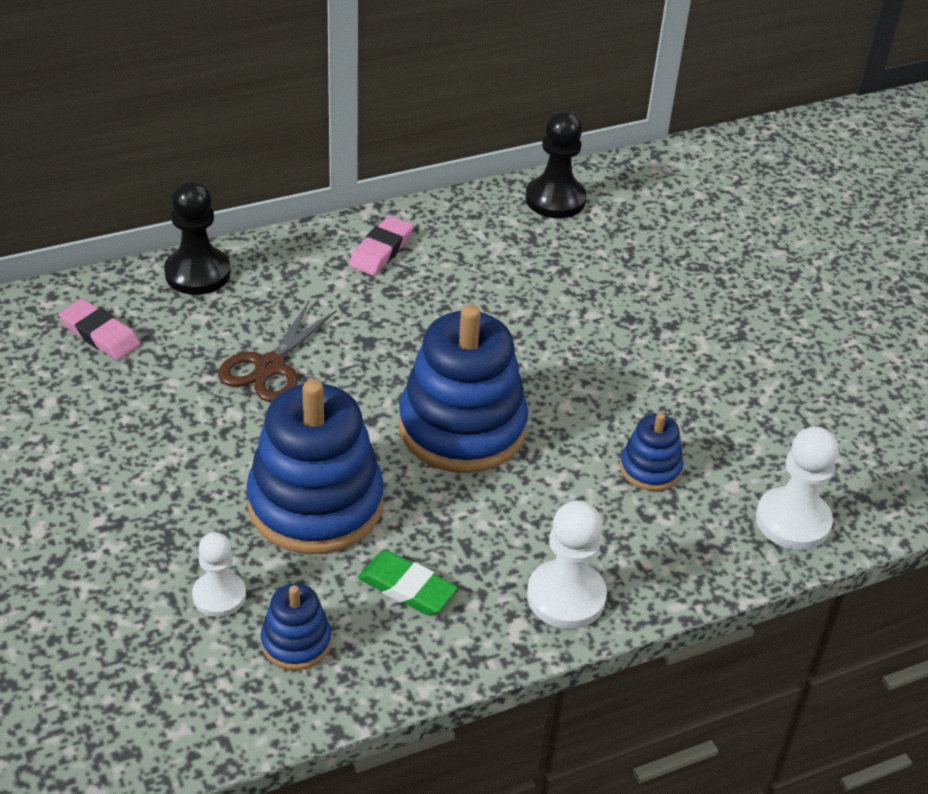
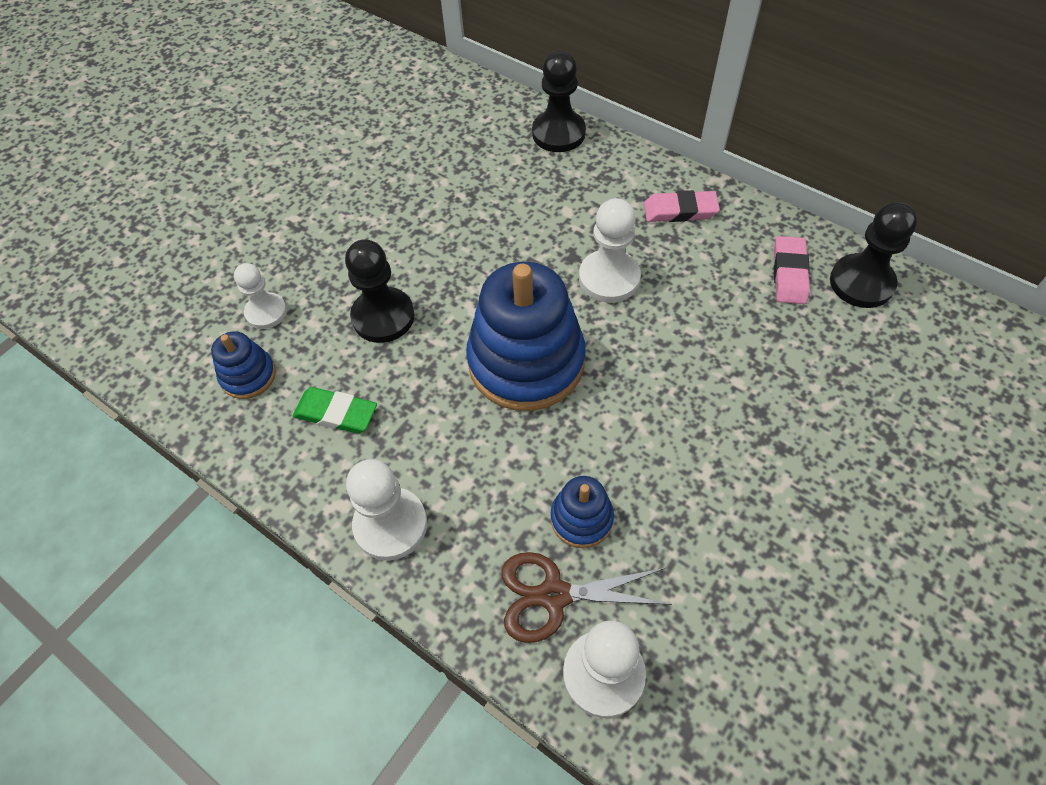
camera: 65 degrees right, 15 degrees up
(100, 334) = (458, 124): pink eraser -> pink eraser (789, 273)
(270, 367) = (498, 219): brown scissors -> brown scissors (554, 595)
(315, 504) = (383, 317): blue stacking toy -> black pawn
(407, 588) = (336, 413): green eraser -> green eraser turned 75 degrees counterclockwise
(416, 331) = (609, 278): none -> white pawn

